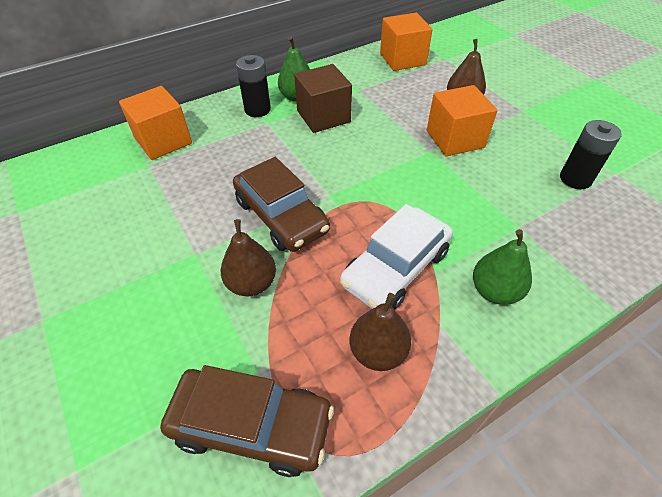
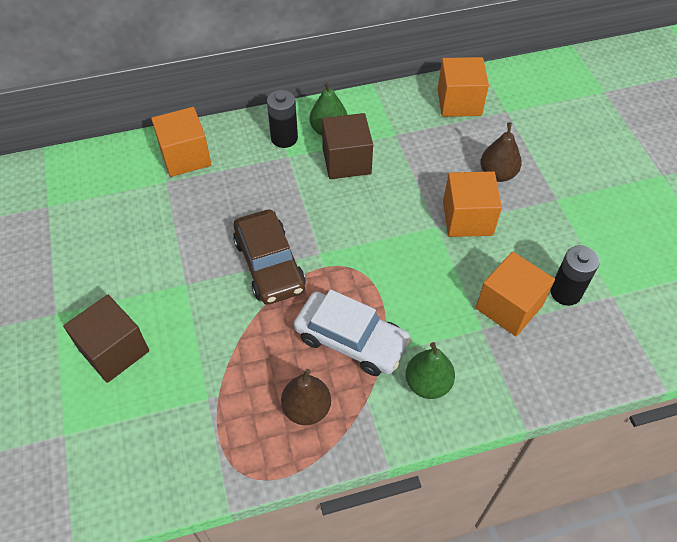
camera: 15 degrees right, 5 degrees up
(125, 344) = (114, 350): none -> brown cube
(251, 425) = (191, 438): brown car -> none
(252, 283) = (225, 323): brown pear -> none
(395, 267) = (351, 340): white car -> white car turned 120 degrees counterclockwise
(533, 202) = (509, 306): none -> orange cube

